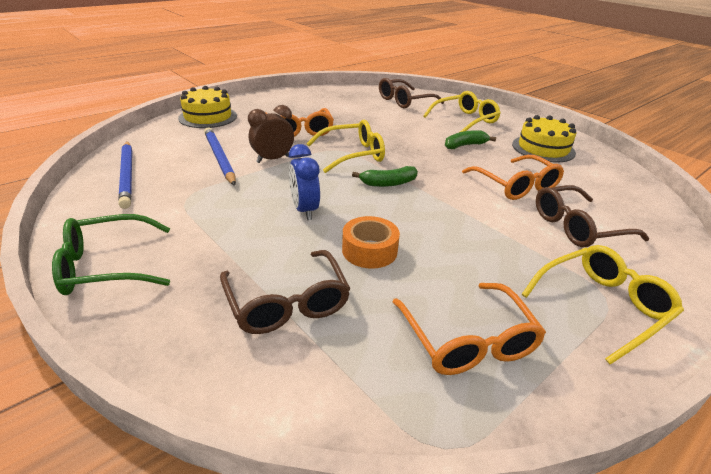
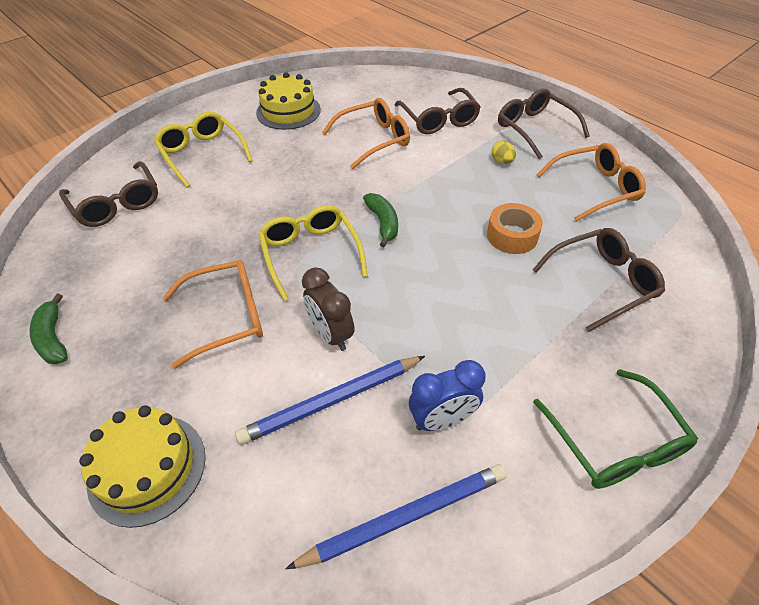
camera: 90 degrees left, 15 degrees up
(305, 210) = (456, 286): blue clock -> blue clock (442, 420)
(465, 145) = (281, 161): green banana -> green banana (53, 338)
(506, 263) = (502, 161): none -> yellow egg
(602, 306) = (534, 129): yellow glasses -> brown glasses

